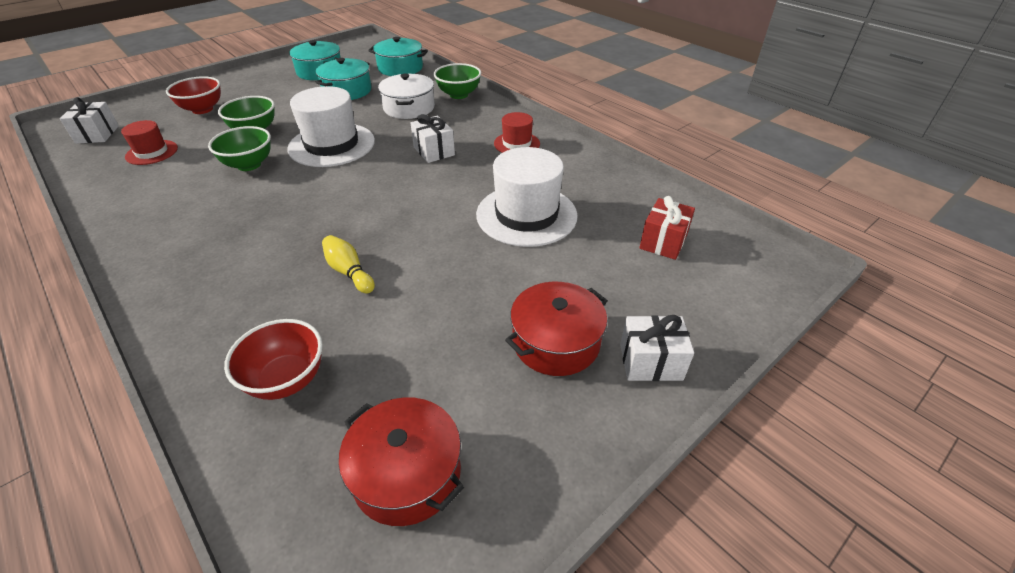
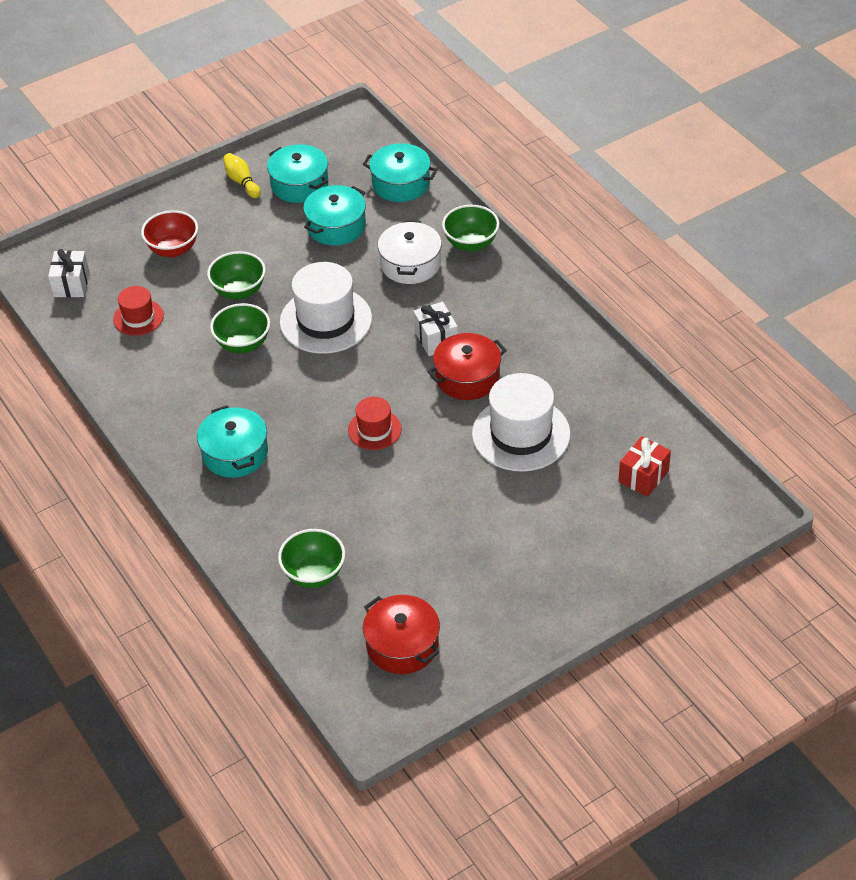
camera: 10 degrees right, 5 degrees up
(216, 253) = (235, 453): none -> turquoise pot
(287, 380) = (314, 574): red bowl -> green bowl
(349, 272) = (354, 484): yellow bowling pin -> yellow bowling pin (242, 182)
(516, 144) = (527, 334): red hat -> red hat (374, 429)
(556, 342) = (522, 564): red pot -> red pot (467, 377)
(650, 362) = (592, 586): white gift -> none

